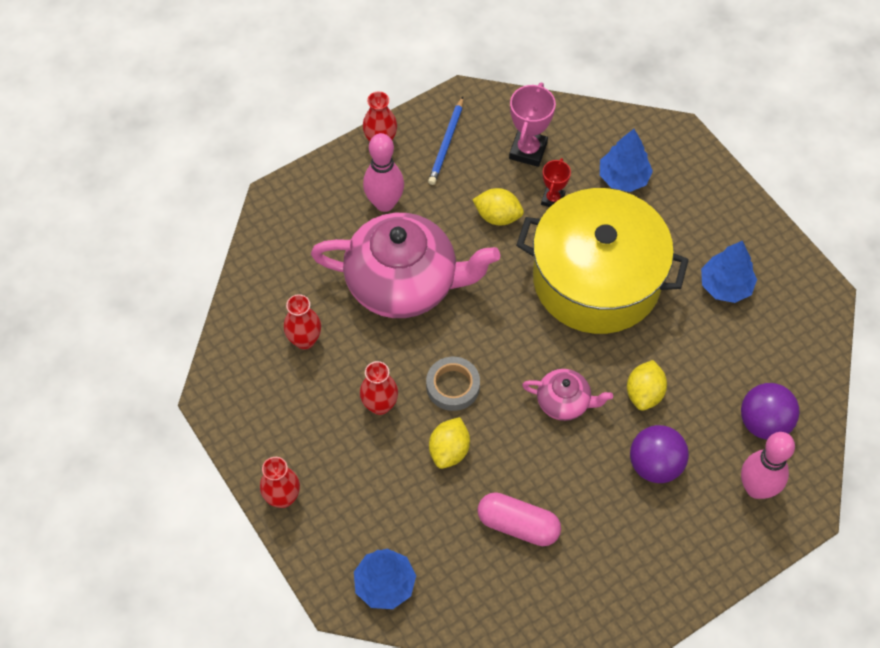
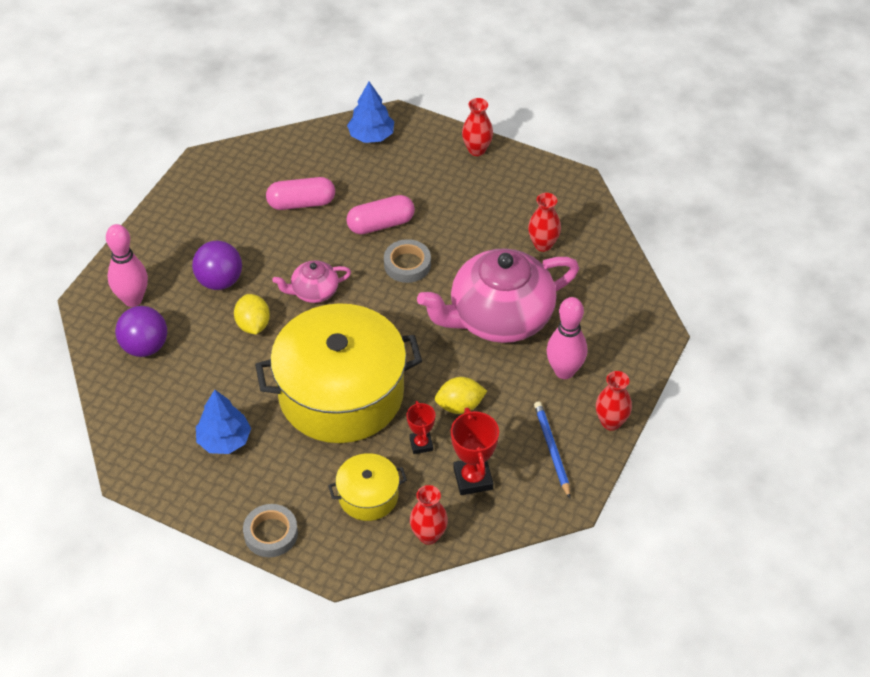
camera: 150 degrees right, 10 degrees down
(380, 405) = (453, 229): red vase -> red vase (428, 535)
(449, 450) = (381, 224): yellow lemon -> pink capsule
(528, 151) = (473, 479): pink trophy -> red trophy
(623, 177) = (368, 496): blue tree -> yellow pot
(721, 185) = (271, 533): none -> grey tape

